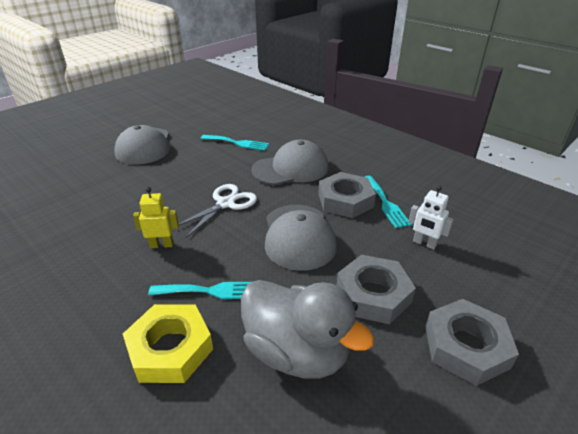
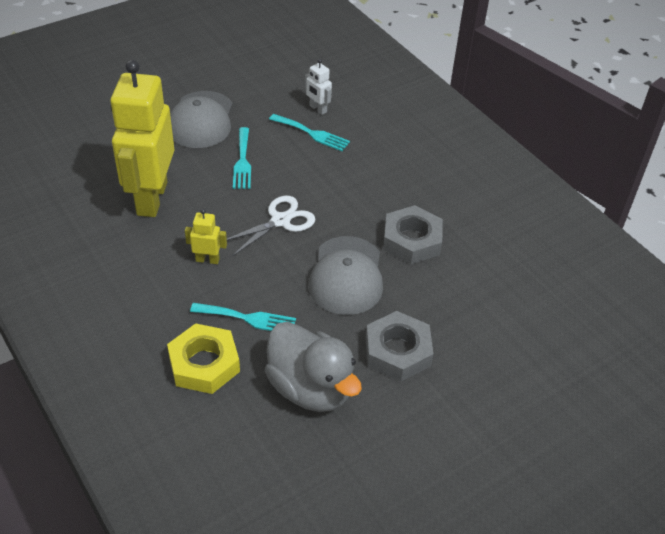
camera: 10 degrees right, 10 degrees up
(102, 204) = (151, 198): none -> yellow robot
(291, 168) = (365, 185): grey cap -> none
(385, 203) = (455, 252): turquoise fork -> turquoise fork (242, 161)
(424, 243) = (474, 308): white robot -> white robot (318, 109)
(466, 346) = (460, 414): grey nut -> none

